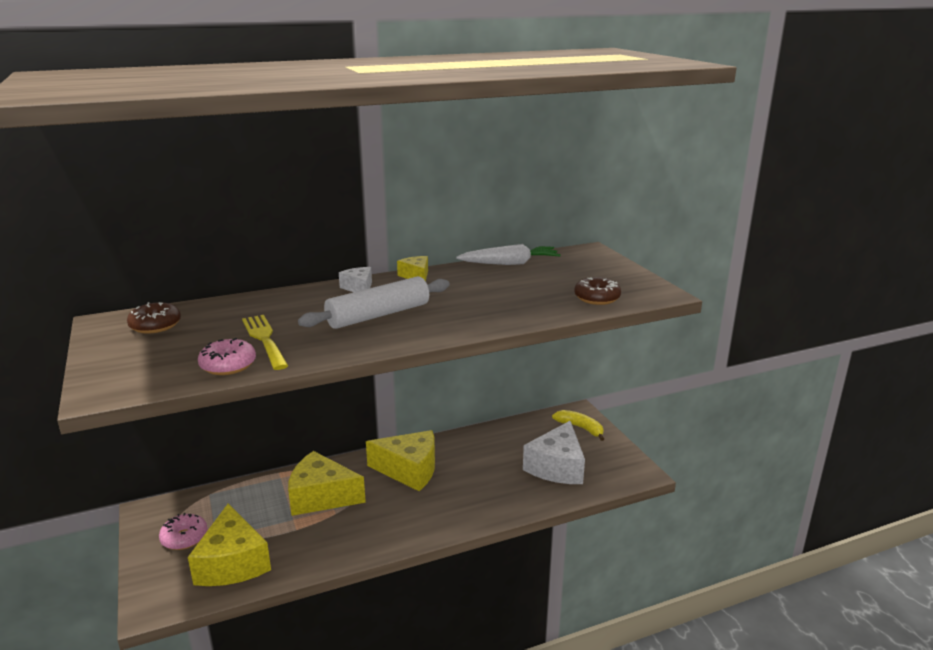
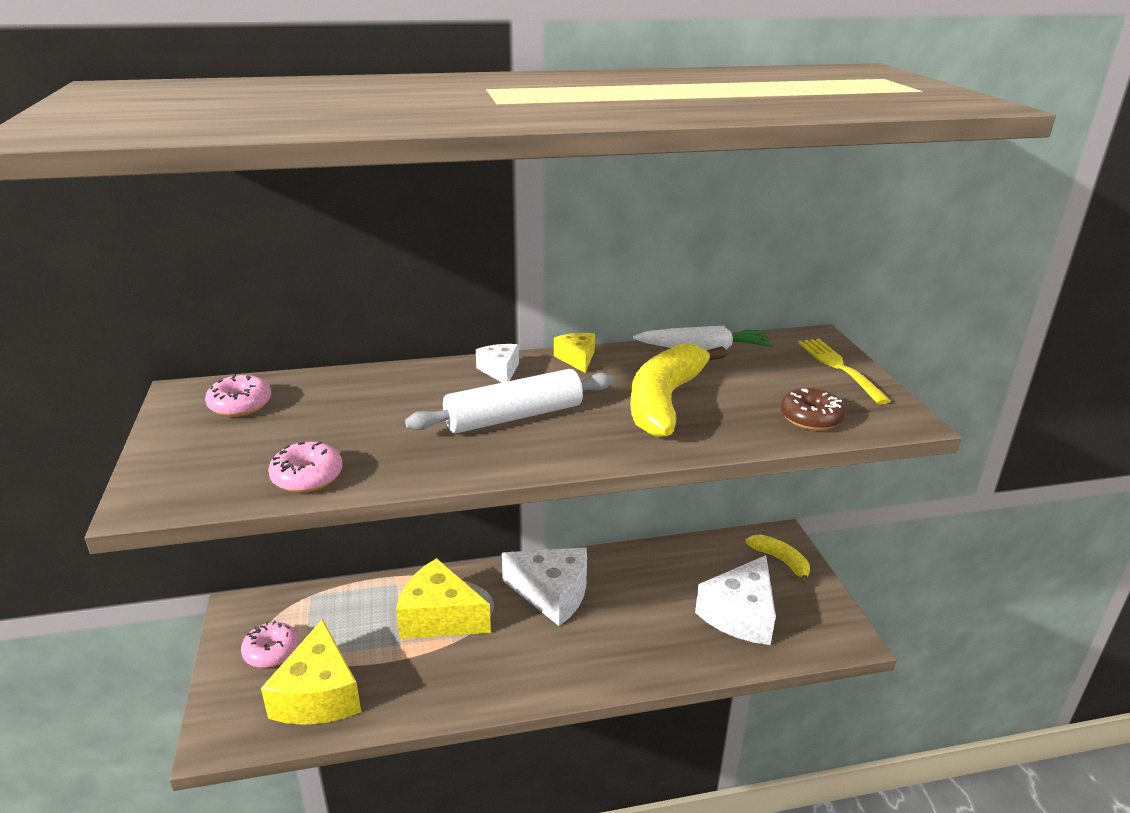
camera: 10 degrees right, 5 degrees up
(155, 325) = (240, 405): brown donut -> pink donut
(265, 340) = (363, 441): yellow fork -> yellow fork (840, 368)
(409, 470) = (552, 594): yellow cheese -> white cheese
(489, 296) = (665, 401): none -> yellow banana

